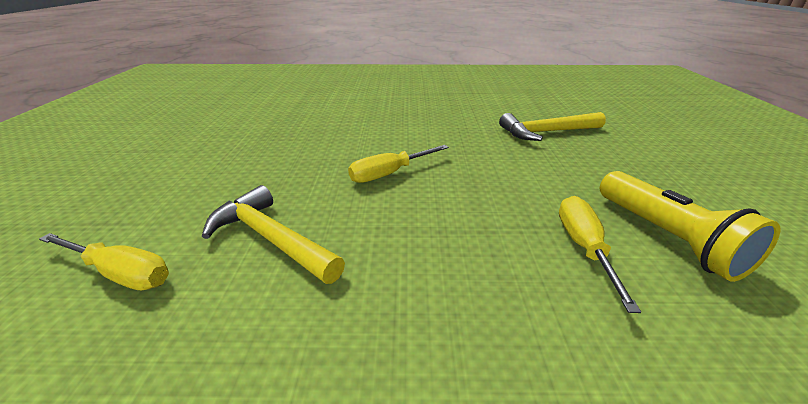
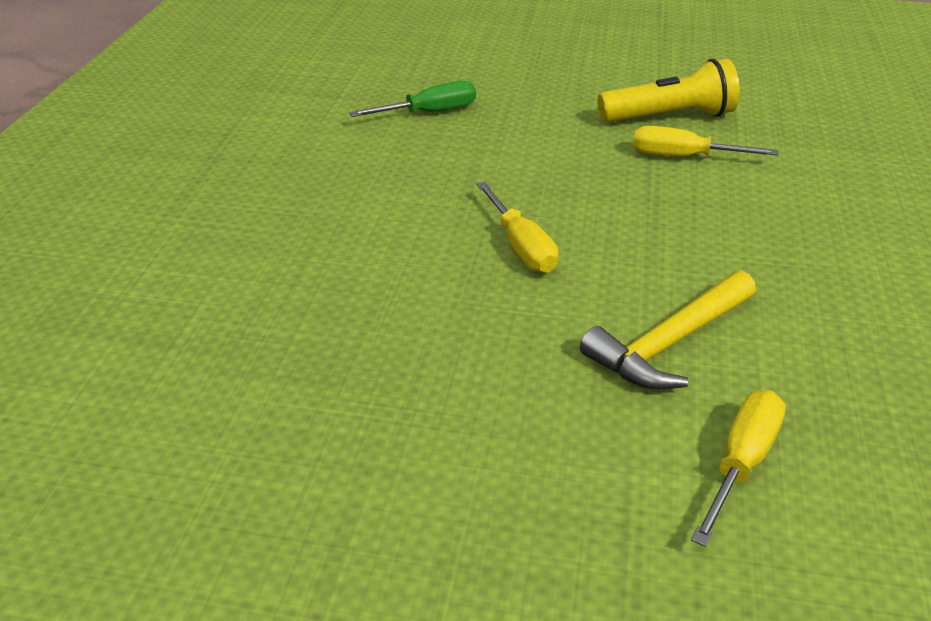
camera: 80 degrees left, 5 degrees up
(546, 132) = (429, 112): yellow hammer -> green screwdriver

